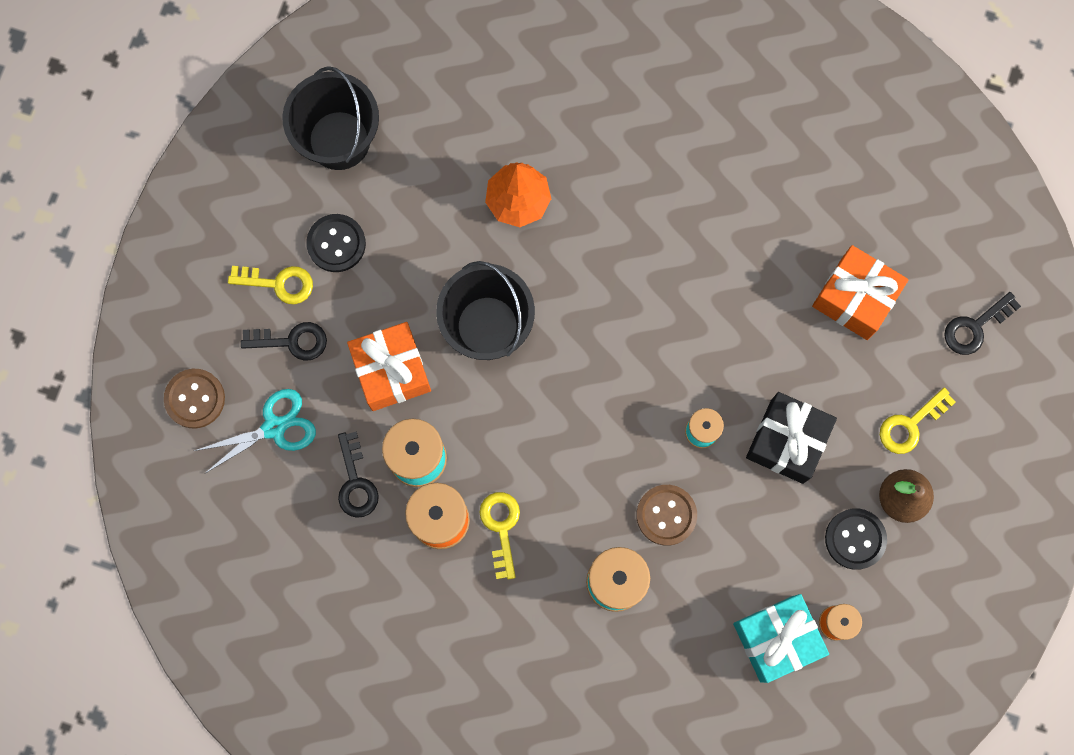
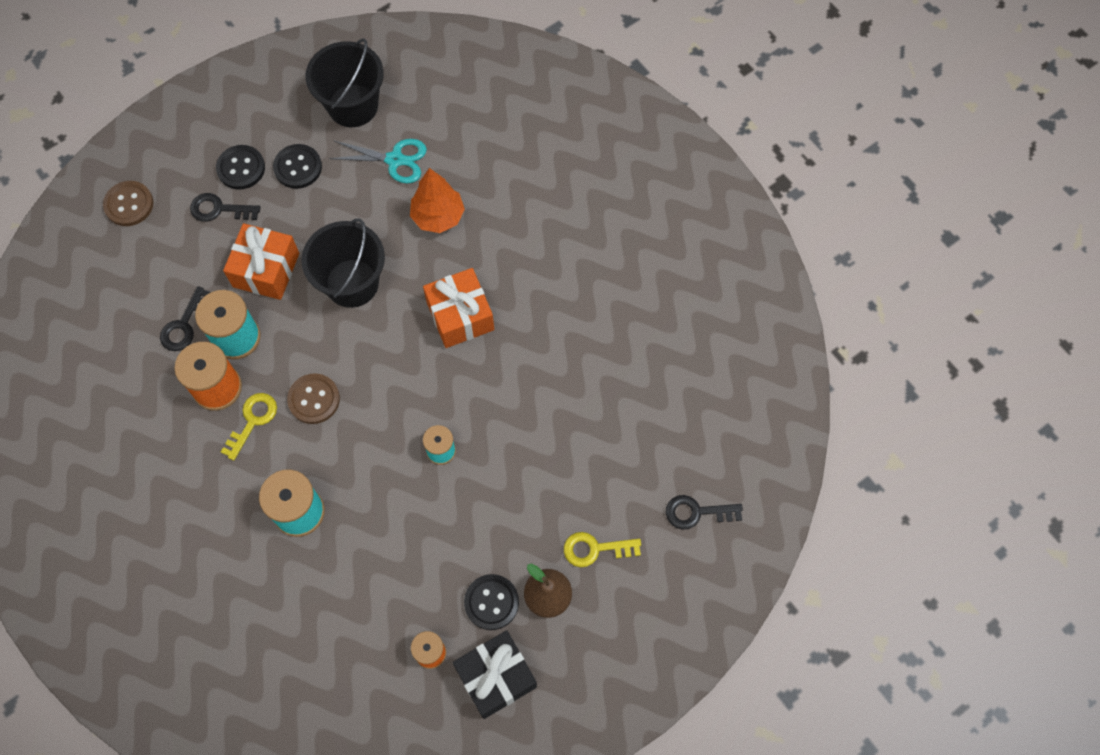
camera: 35 degrees right, 10 degrees down
(274, 427) = (162, 255): turquoise scissors -> turquoise scissors (395, 160)
(278, 283) = (241, 168): yellow key -> black button
(292, 341) = (219, 209): black key -> black key turned 150 degrees clockwise
(666, 515) = (371, 491): brown button -> brown button (314, 399)
(776, 638) = (379, 633): turquoise gift -> none
(787, 441) = (496, 499): black gift -> black gift (496, 677)
(855, 298) = (622, 433): orange gift -> orange gift (460, 316)

